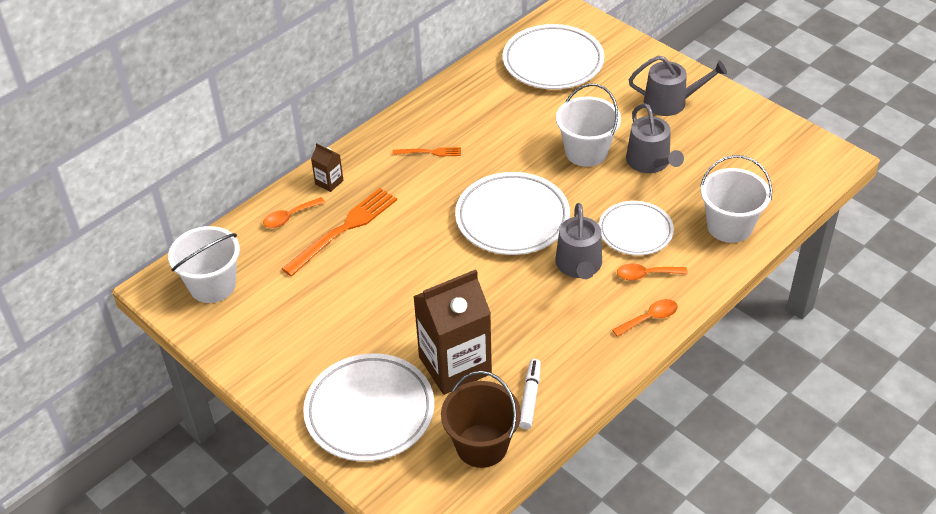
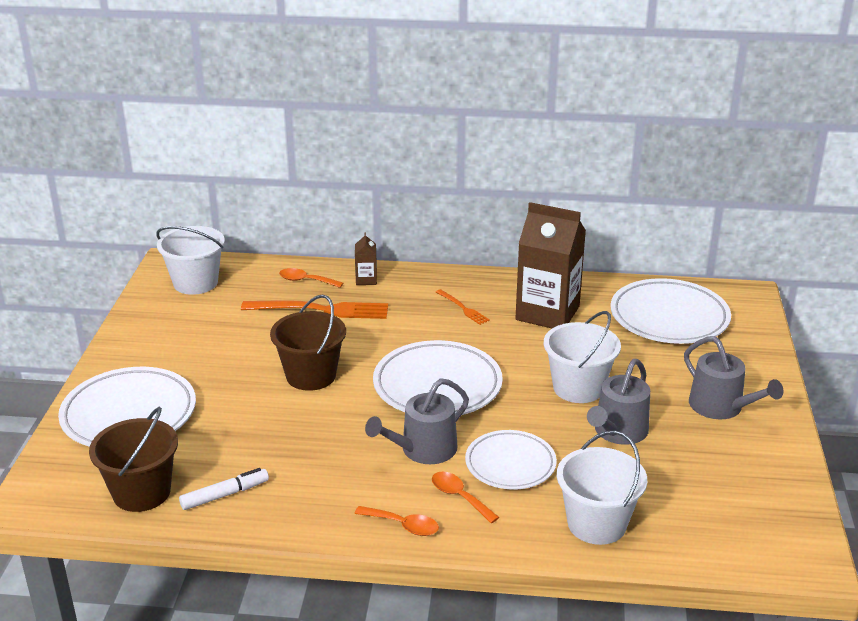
camera: 50 degrees right, 15 degrees down
(428, 279) = (311, 376): none -> brown bucket
(455, 365) = (224, 435): brown carton -> brown carton (547, 313)

